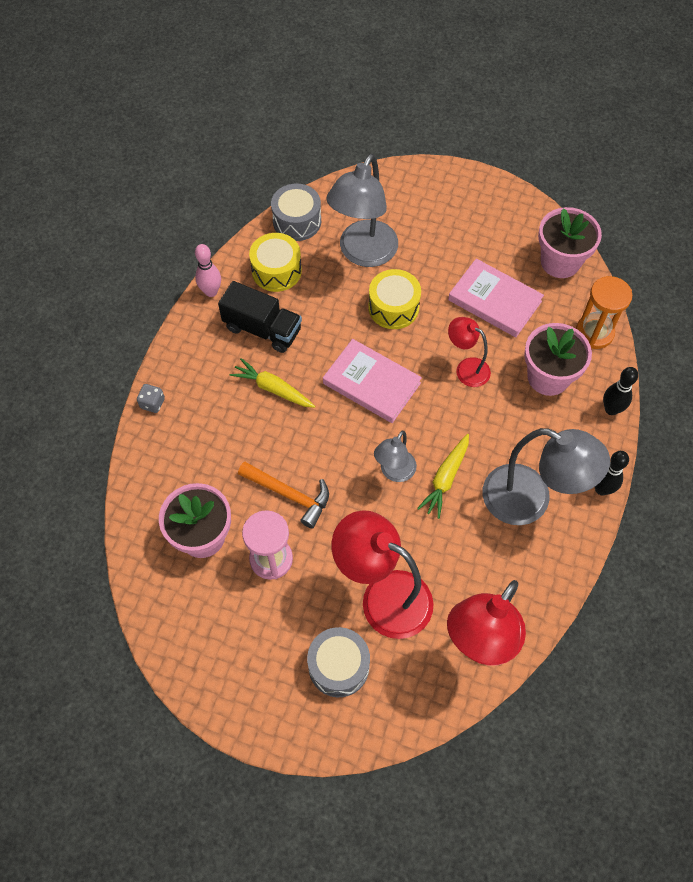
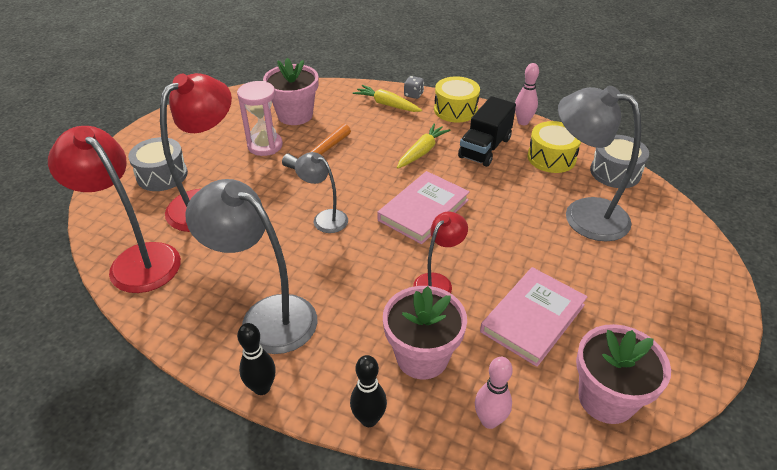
camera: 95 degrees right, 20 degrees down
(393, 307) = (515, 232): yellow drum -> yellow drum (455, 110)
(445, 478) = (309, 253): yellow carrot -> yellow carrot (387, 105)
(530, 501) = (266, 316): grey lamp -> grey lamp turned 90 degrees clockwise
(594, 333) = (489, 420): orange hourglass -> pink bowling pin

